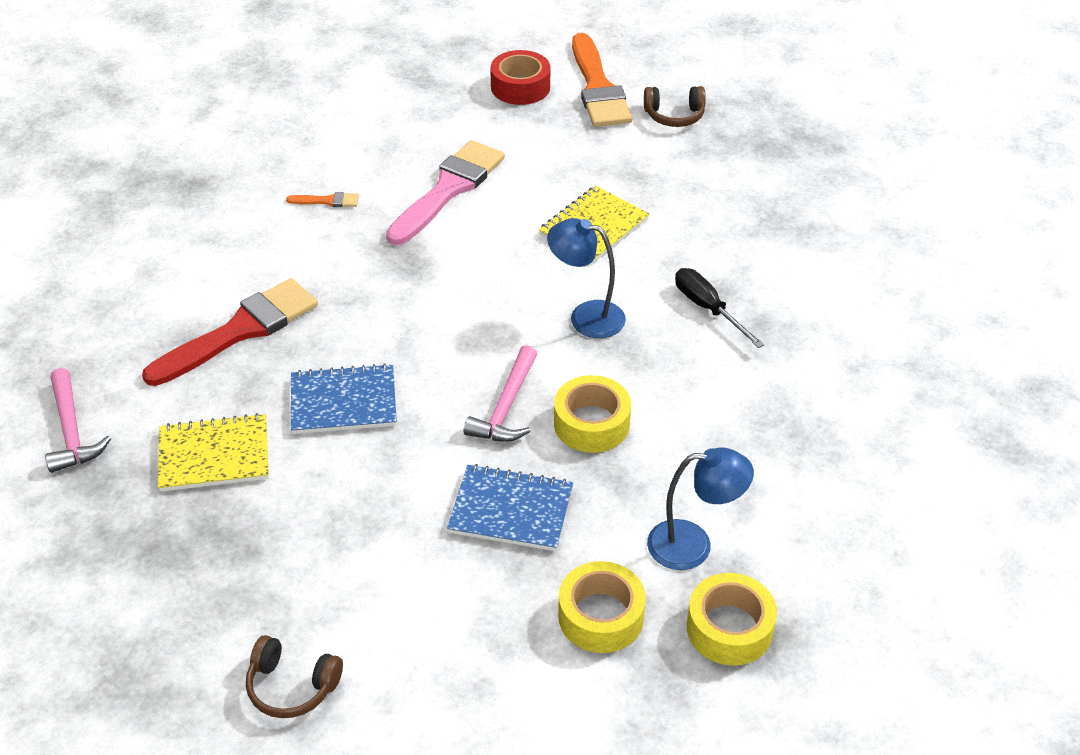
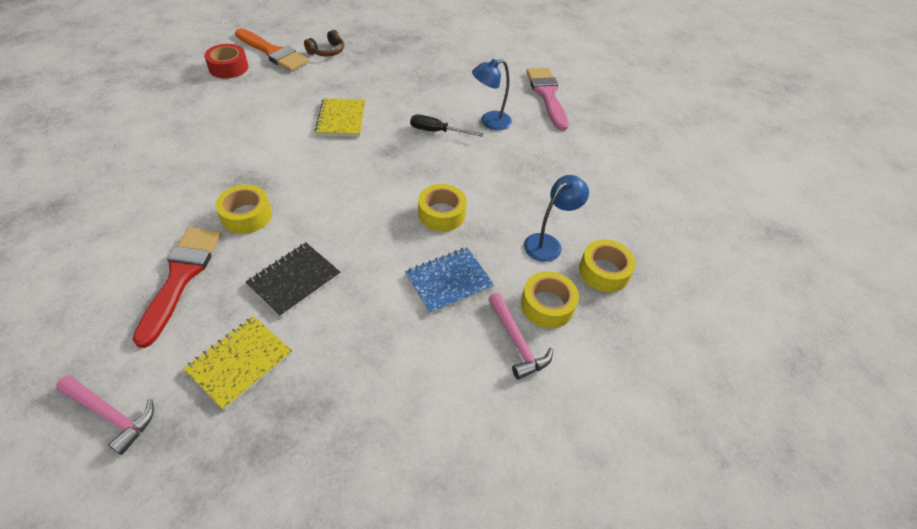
camera: 45 degrees left, 5 degrees up
(292, 686) = (436, 467): brown headphones -> none
(327, 201) = (166, 174): orange brush -> none
(343, 402) = (294, 280): blue notebook -> black notebook
(364, 297) = (246, 215): none -> yellow tape
(448, 189) = (239, 135): pink brush -> pink brush (547, 95)
(506, 407) = (390, 230): pink hammer -> pink hammer (516, 342)
(586, 316) = (383, 163): blue lamp -> blue lamp (489, 122)

